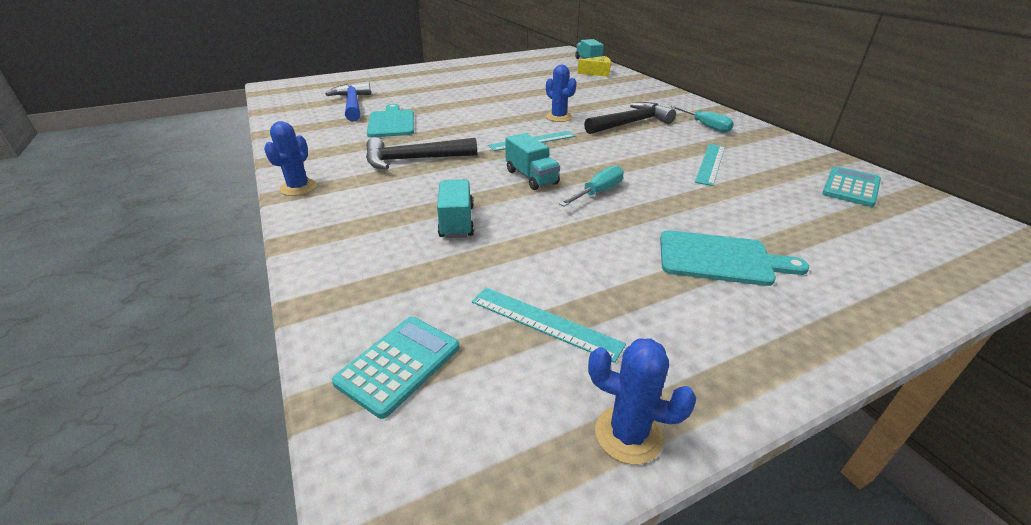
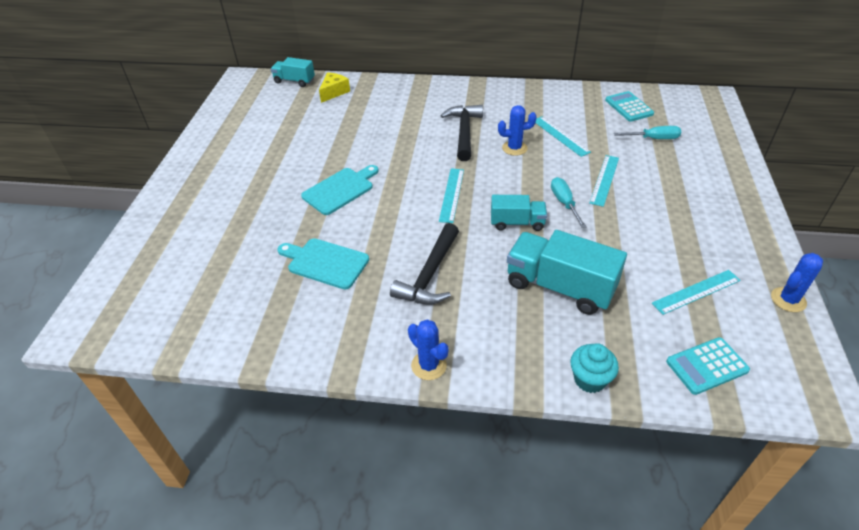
camera: 55 degrees left, 10 degrees up
(323, 274) = (589, 379): none -> turquoise cupcake
(352, 105) = (238, 276): blue hammer -> none
(398, 364) = (707, 366): turquoise calculator -> turquoise calculator turned 90 degrees counterclockwise
(456, 222) = (559, 287): turquoise truck -> turquoise truck, size x1.75
(558, 117) = (416, 160): blue cactus -> blue cactus (514, 148)
(676, 205) = (604, 180): none -> turquoise ruler
(706, 126) = (502, 104): turquoise screwdriver -> turquoise screwdriver (654, 139)
(720, 259) = (672, 197): turquoise cutting board -> turquoise cutting board (340, 190)

